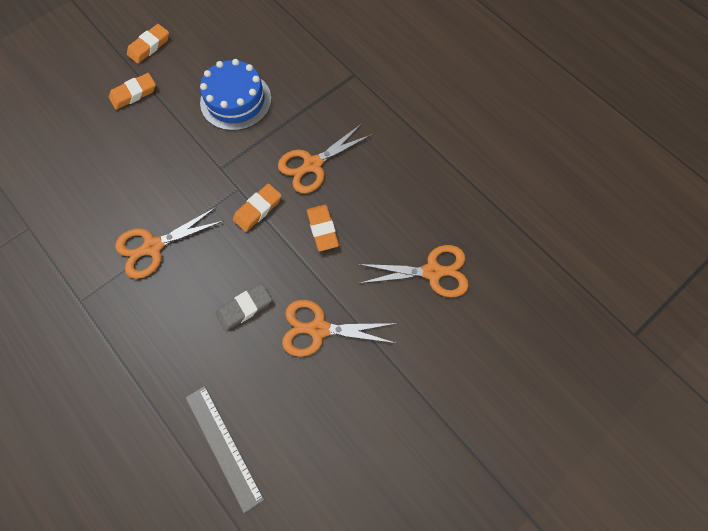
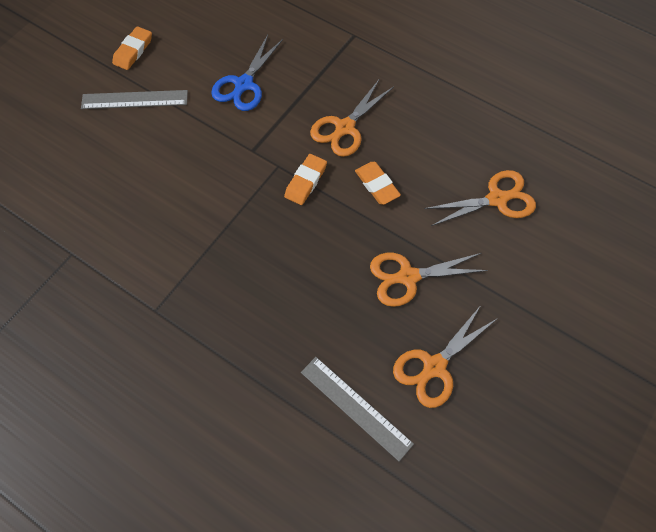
camera: 15 degrees left, 5 degrees down
(134, 93) = (134, 100): orange eraser -> grey ruler
(153, 246) = (213, 241): orange scissors -> orange scissors (434, 366)
(236, 100) = (244, 84): blue cake -> blue scissors
(244, 308) = (327, 276): grey eraser -> none

